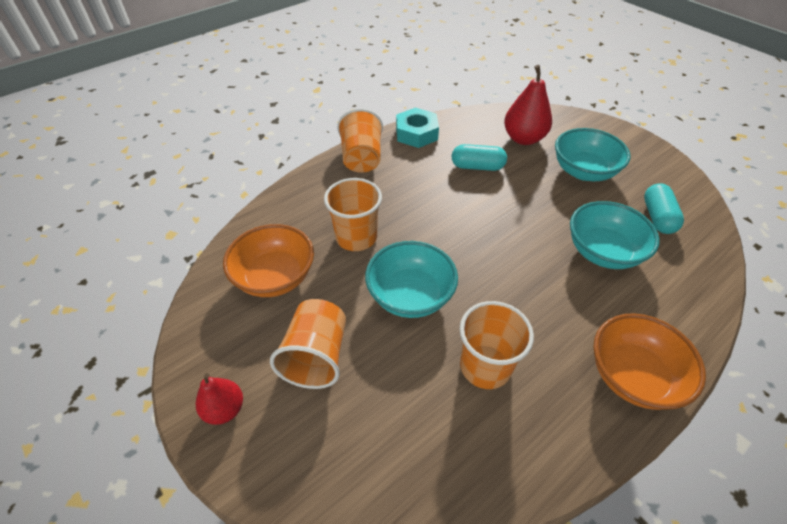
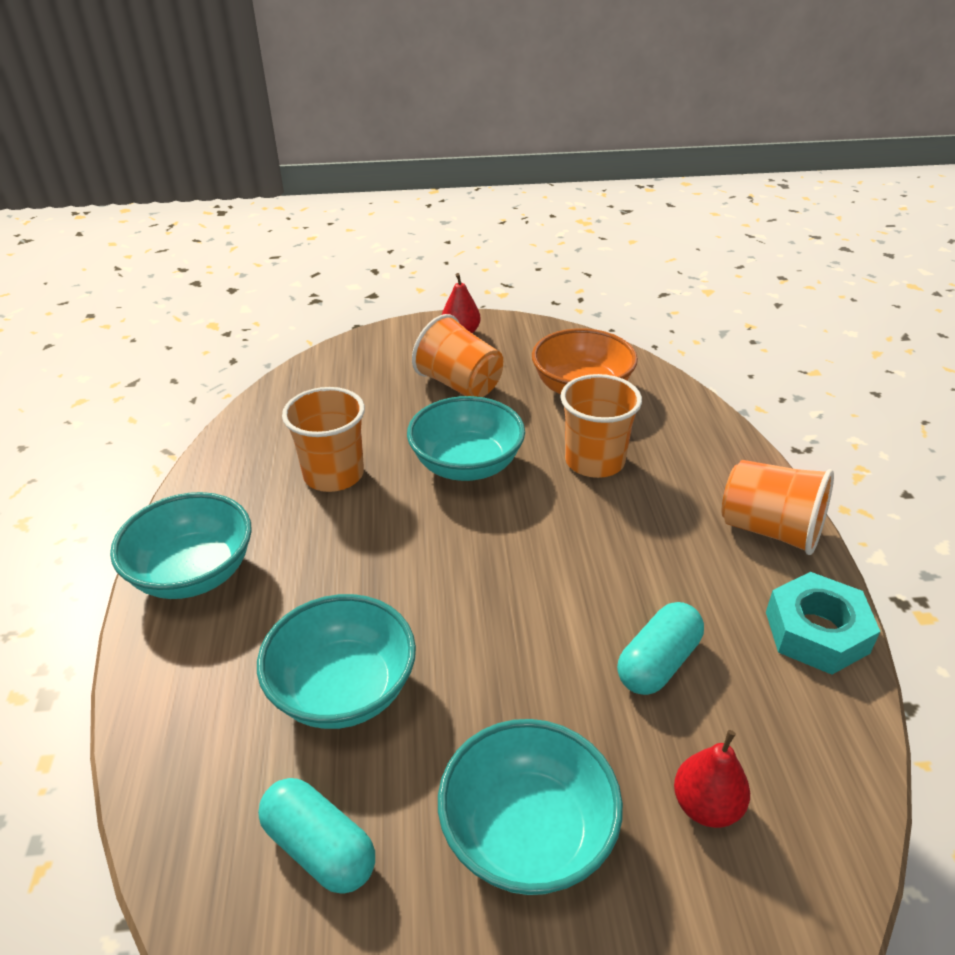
camera: 125 degrees right, 10 degrees down
(523, 139) = (706, 806): red pear -> red pear, size x0.61
(633, 376) = (193, 573): orange bowl -> turquoise bowl

